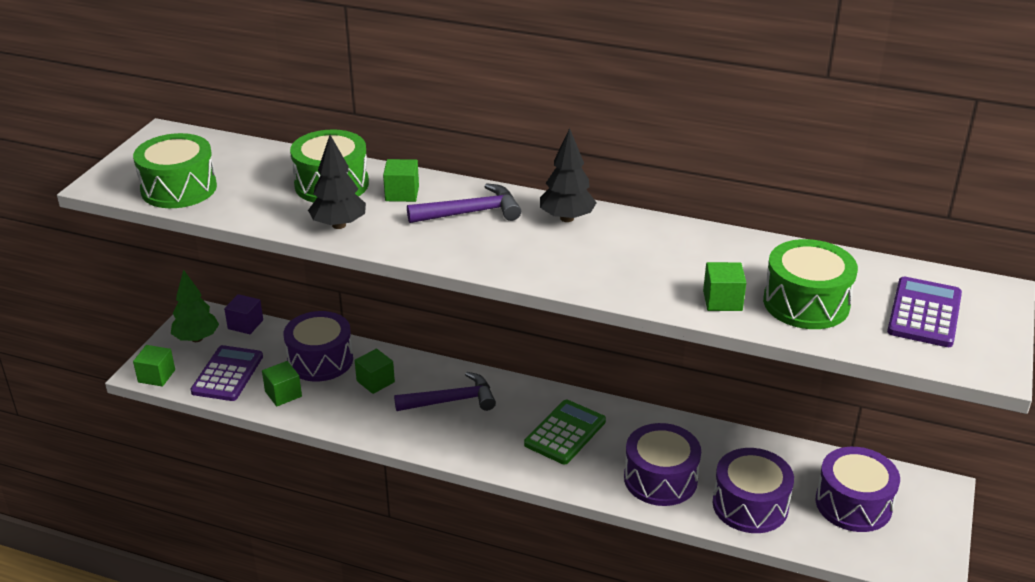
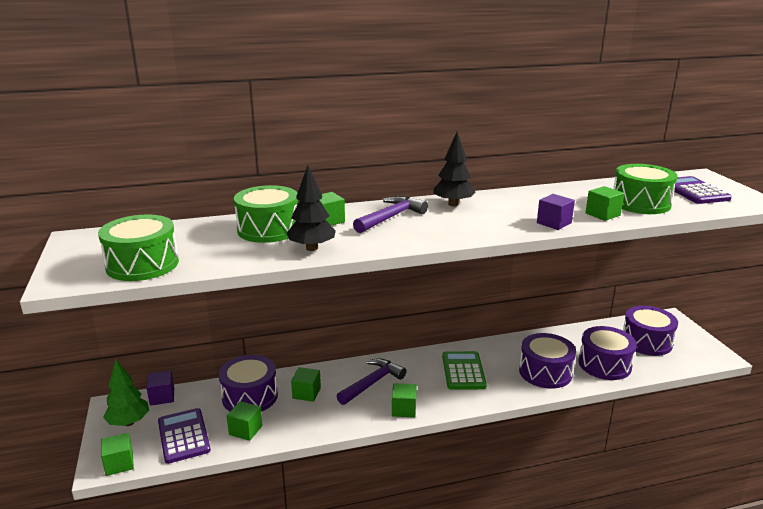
camera: 35 degrees left, 10 degrees down
(450, 445) = (404, 409): none -> green cube
(639, 290) = (554, 223): none -> purple cube

